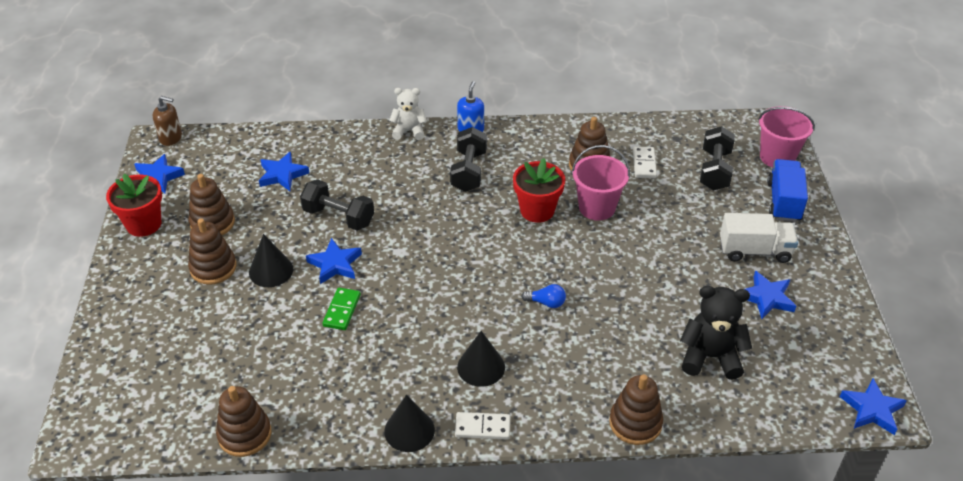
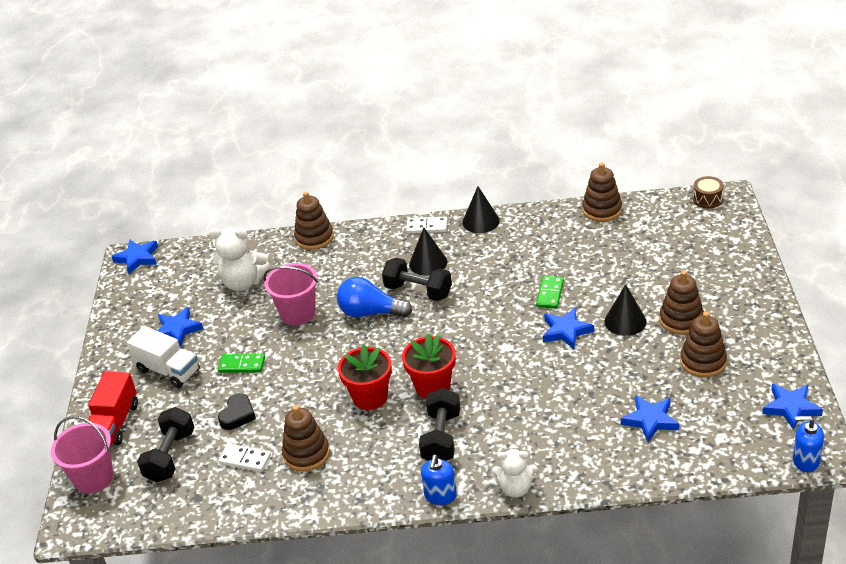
camera: 175 degrees left, 5 degrees down
(101, 440) = (707, 199): none -> brown drum
(144, 224) = (774, 356): red flower pot -> red flower pot (432, 386)
(171, 138) = (806, 460): brown soap dispenser -> blue soap dispenser
(338, 217) = (574, 376): black dumbbell -> black dumbbell (418, 291)
(546, 303) = (370, 312): blue light bulb -> blue light bulb, size x1.91
(597, 207) = (308, 404): pink bucket -> pink bucket (298, 313)
(644, 164) = (245, 459): white domino -> white domino turned 75 degrees counterclockwise
(664, 202) = (238, 415): none -> black heart
(676, 251) = (242, 365): none -> green domino
(710, 357) = (243, 283): black teddy bear -> white teddy bear
(754, 251) = (168, 370): white truck -> white truck turned 150 degrees counterclockwise
(783, 202) = (115, 423): blue truck -> red truck

